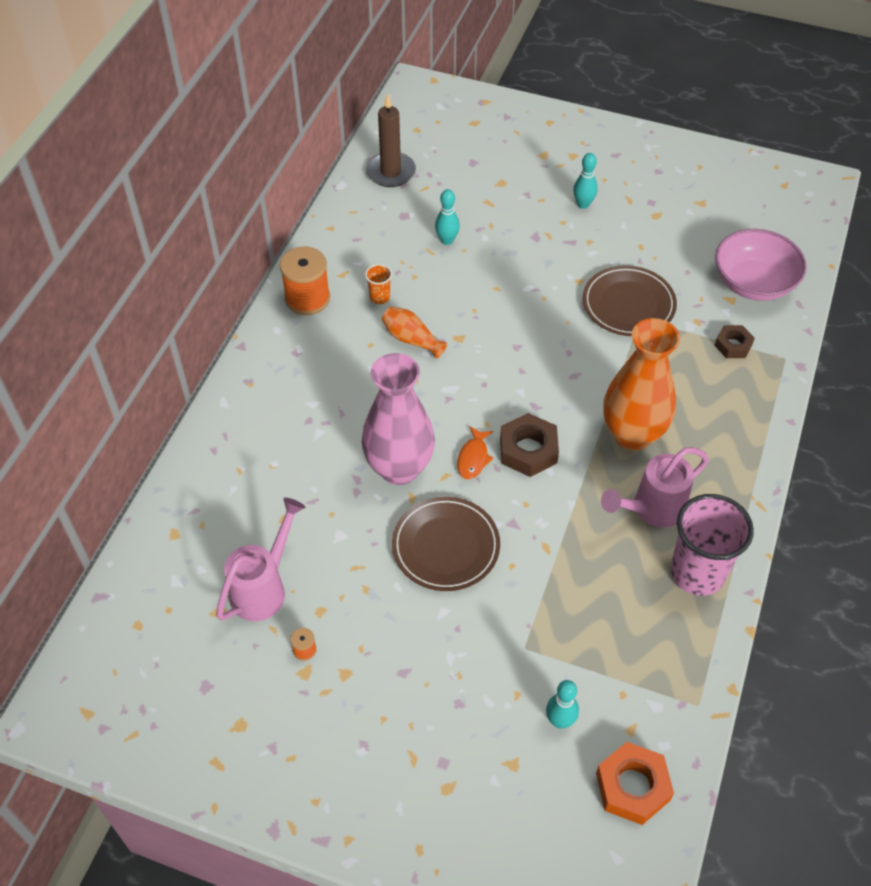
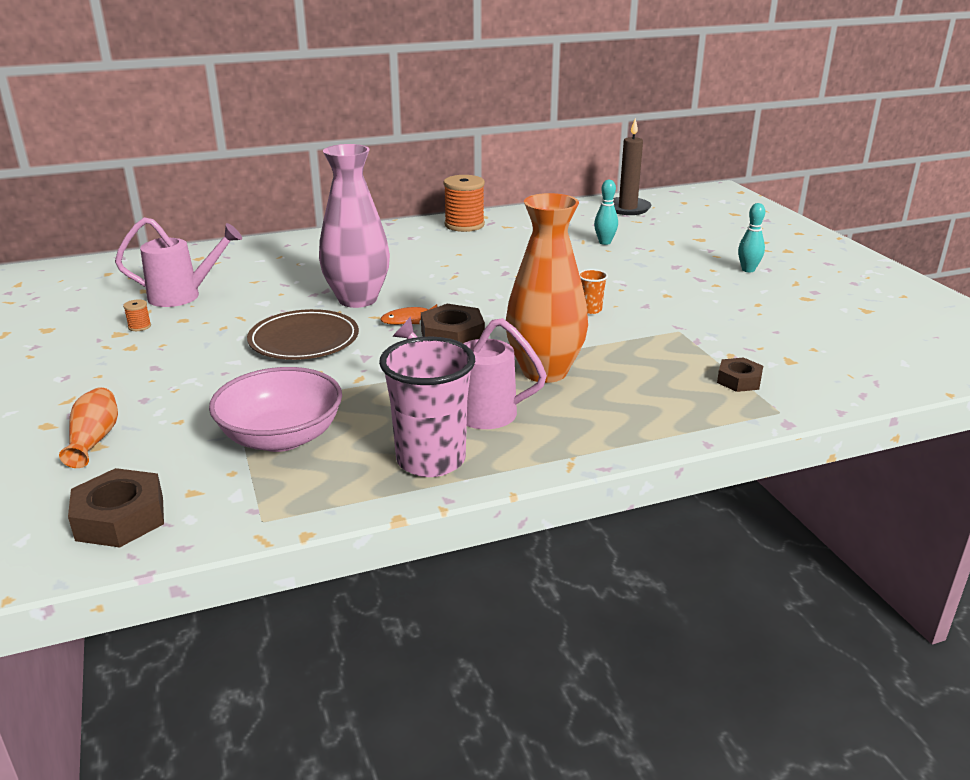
camera: 50 degrees right, 25 degrees down
(379, 297) = (507, 242): orange cup -> orange cup (590, 310)
(411, 339) = (488, 263): orange vase -> orange vase (94, 439)
(560, 721) = (168, 451): turquoise bowling pin -> none
(628, 304) = (684, 321): brown plate -> none
(632, 786) = (120, 518): orange nut -> brown nut
(753, 283) = (834, 364): pink bowl -> pink bowl (281, 437)

